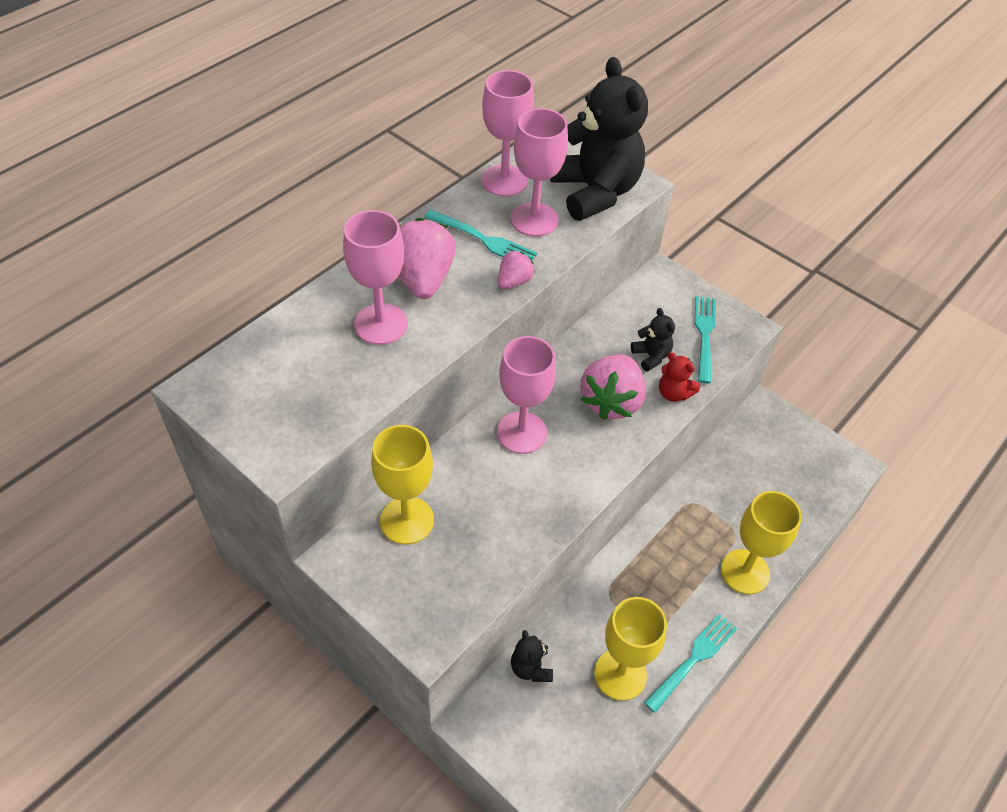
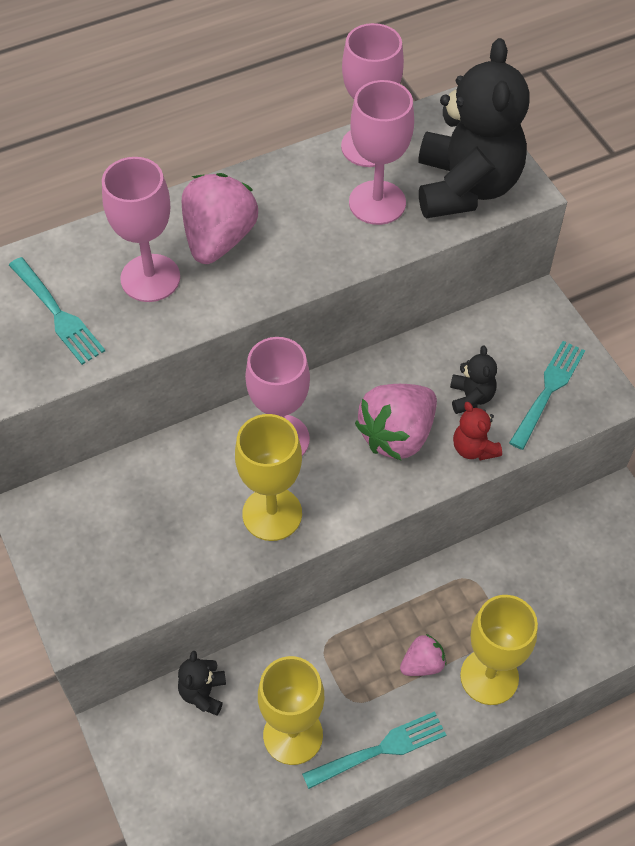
camera: 25 degrees right, 5 degrees up
(407, 520) = (115, 494): yellow goblet -> yellow goblet (272, 514)
(483, 239) = (307, 211): turquoise fork -> turquoise fork (56, 313)
(514, 281) = (315, 270): pink strawberry -> pink strawberry (422, 664)

